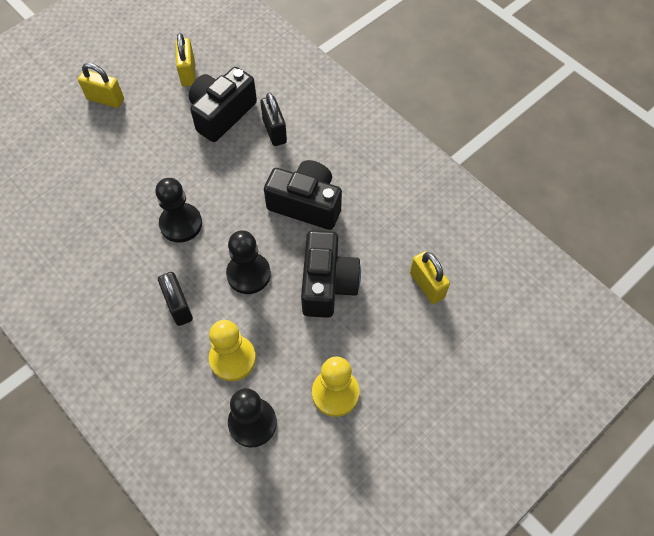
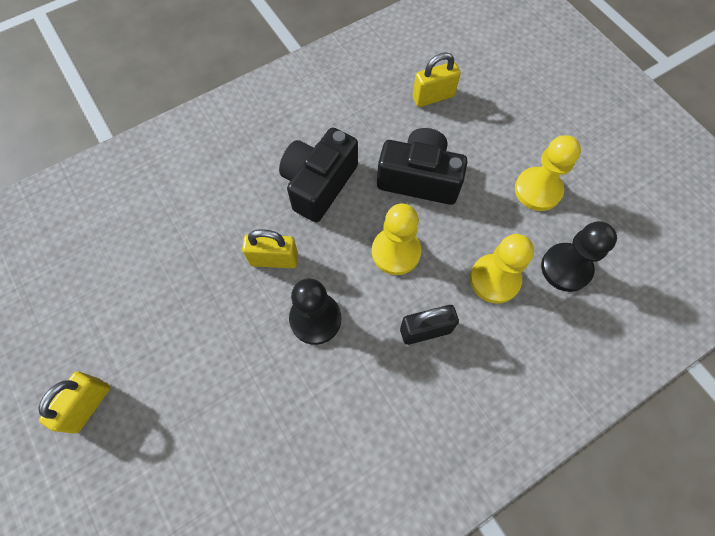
camera: 80 degrees left, 5 degrees up
(188, 73) = (84, 291): yellow padlock -> yellow padlock (274, 259)
(222, 114) = (165, 257): black camera -> none
(248, 274) = (396, 252): black pawn -> yellow pawn
(274, 131) = (211, 202): black padlock -> none

